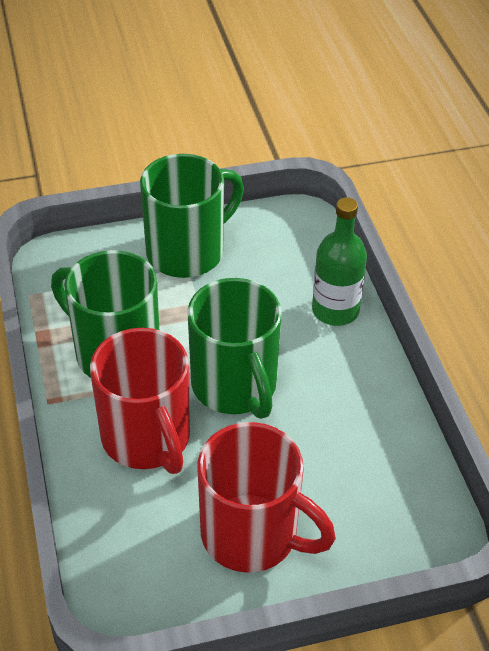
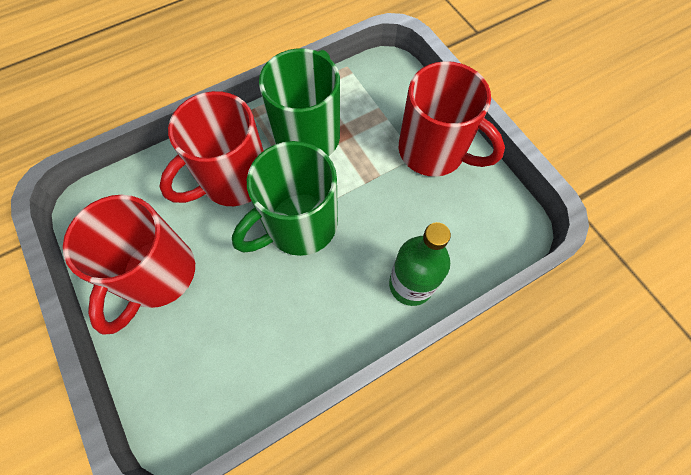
camera: 75 degrees right, 20 degrees up
(188, 252) = (434, 151): green mug -> red mug

